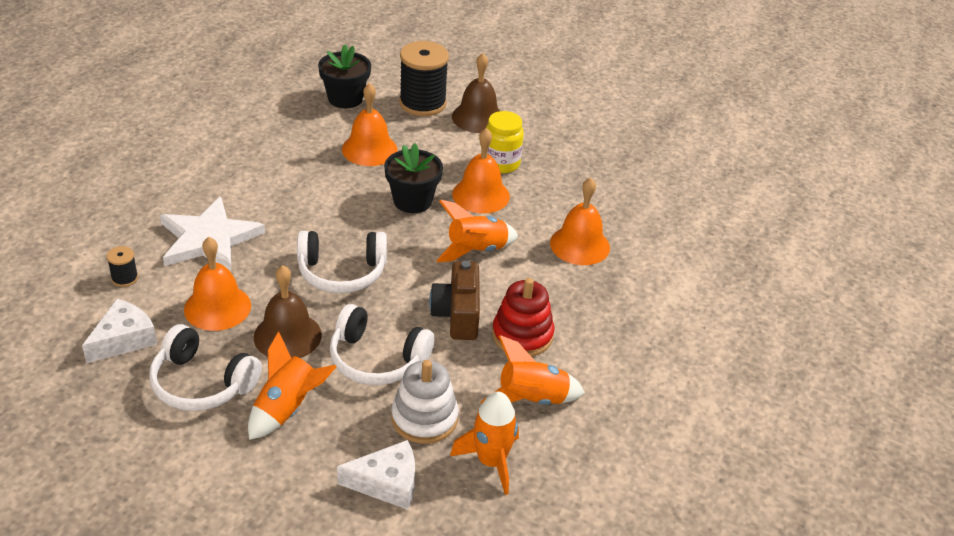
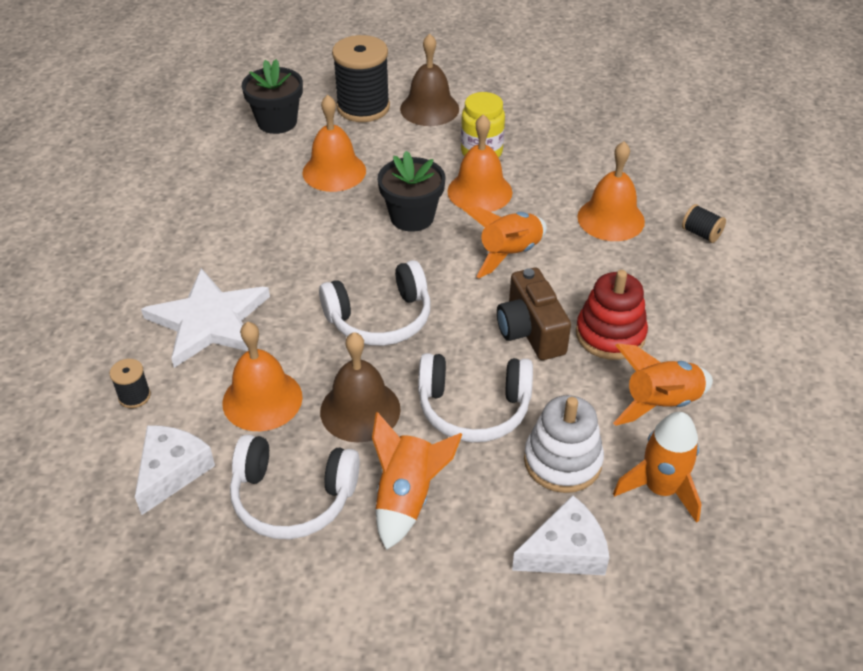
camera: 15 degrees left, 5 degrees up
(652, 277) = (701, 234): none -> black spool

